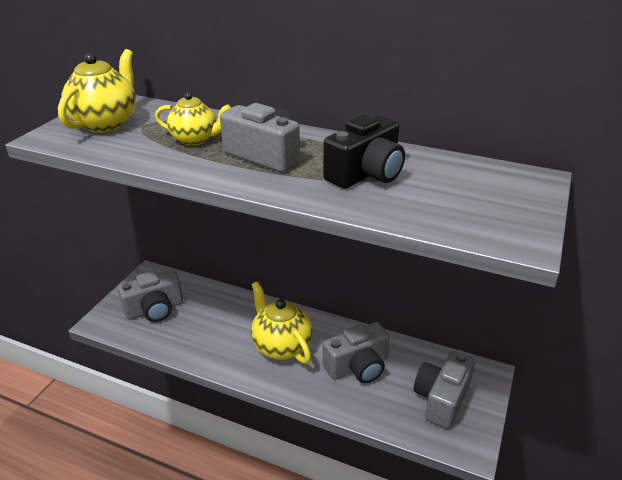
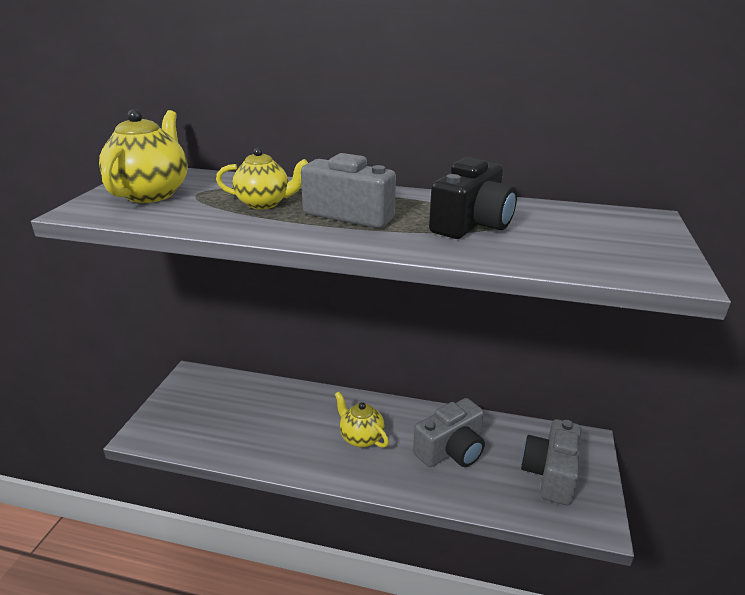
camera: 10 degrees left, 5 degrees down
(155, 309) = (205, 413): grey camera -> none
(281, 346) = (361, 437): yellow teapot -> yellow teapot, size x0.66

